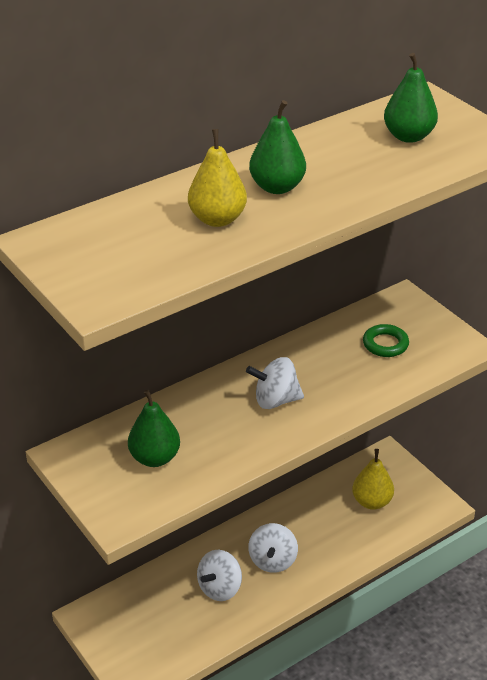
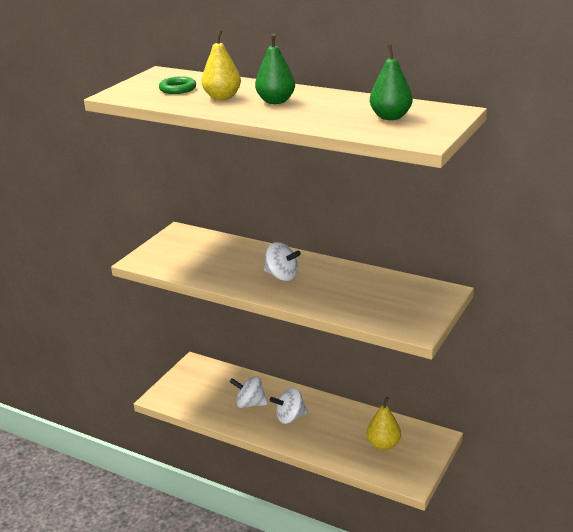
camera: 65 degrees right, 10 degrees down
(155, 458) = (196, 255): green pear -> none
(275, 400) = (282, 276): white spinning top -> white spinning top turned 150 degrees clockwise
(385, 344) = (382, 298): green ring -> green ring (178, 89)

